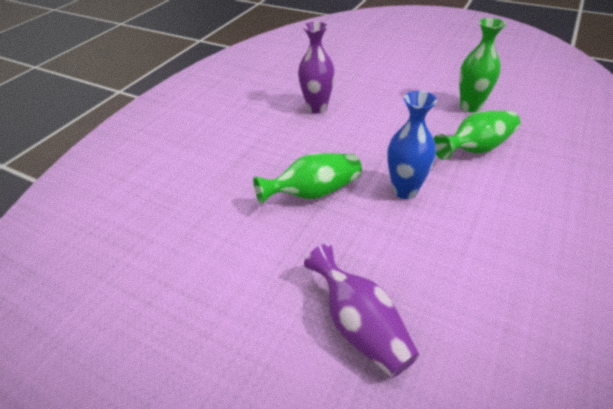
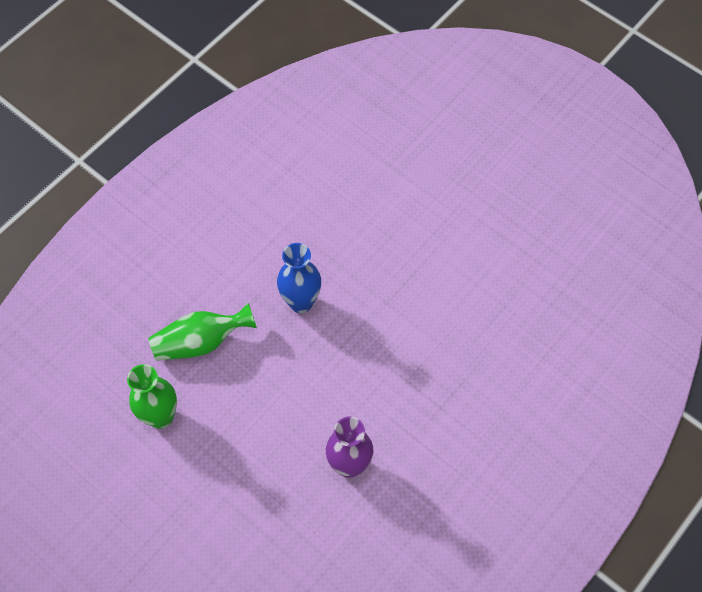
camera: 170 degrees left, 20 degrees up
(313, 192) = (388, 320): green vase -> none
(360, 326) = (385, 190): purple vase -> none

